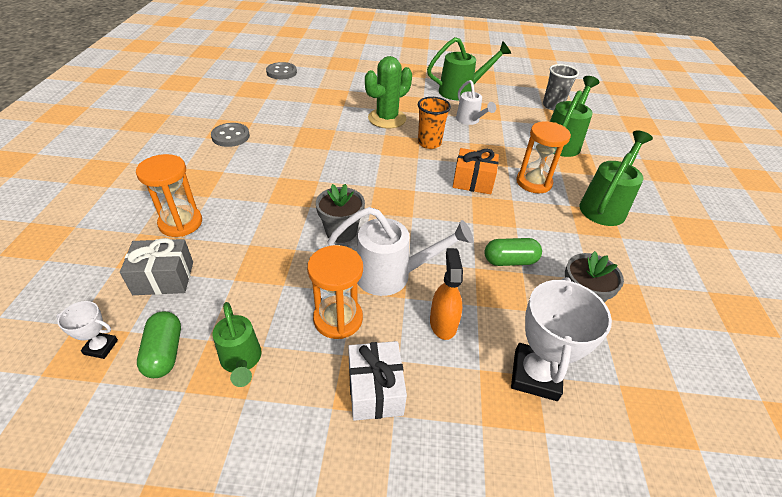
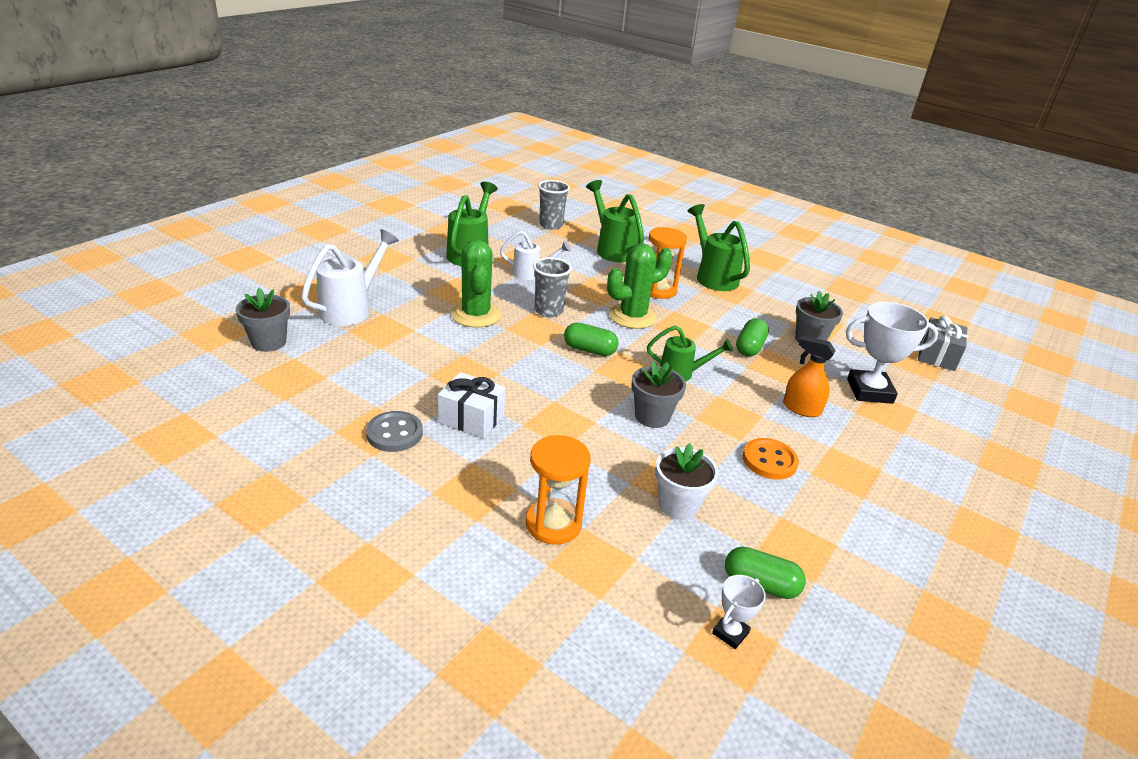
camera: 60 degrees left, 10 degrees down
(163, 278) = (646, 560): grey gift -> grey gift (937, 356)
(238, 277) = (678, 505): none -> white flower pot
(241, 361) = (794, 534): green watering can -> green watering can (682, 373)
(281, 72) = (269, 342): grey button -> grey flower pot
(338, 319) = (769, 461): orange hourglass -> orange button
(375, 390) = (855, 469): white gift -> white gift (471, 418)
(393, 275) = (732, 411): white watering can -> white watering can (352, 308)
(399, 176) = (589, 350): none -> green capsule
(429, 143) = (548, 311): orange cup -> grey cup
(473, 181) = (632, 316): orange gift -> green cactus
(535, 375) = (869, 391): white trophy -> white trophy turned 45 degrees counterclockwise

